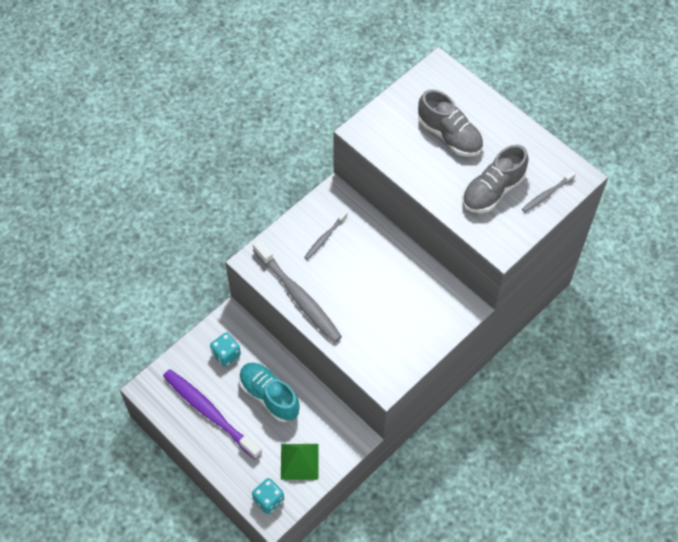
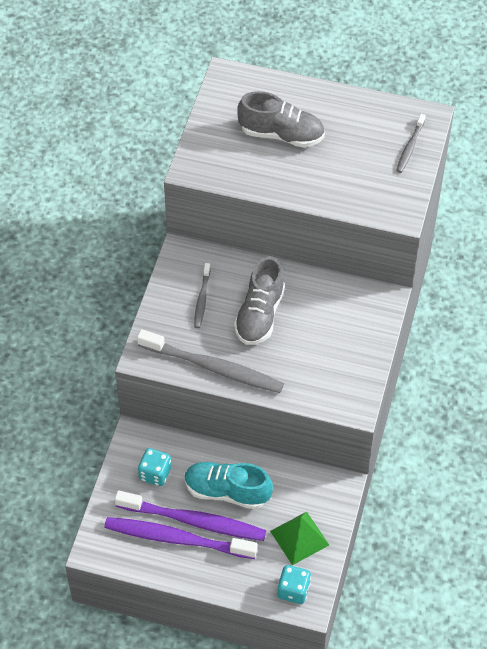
camera: 30 degrees left, 5 degrees down
(231, 406) = (194, 521): none -> purple toothbrush
(492, 191) = (357, 167): grey shoe -> grey shoe (260, 314)

